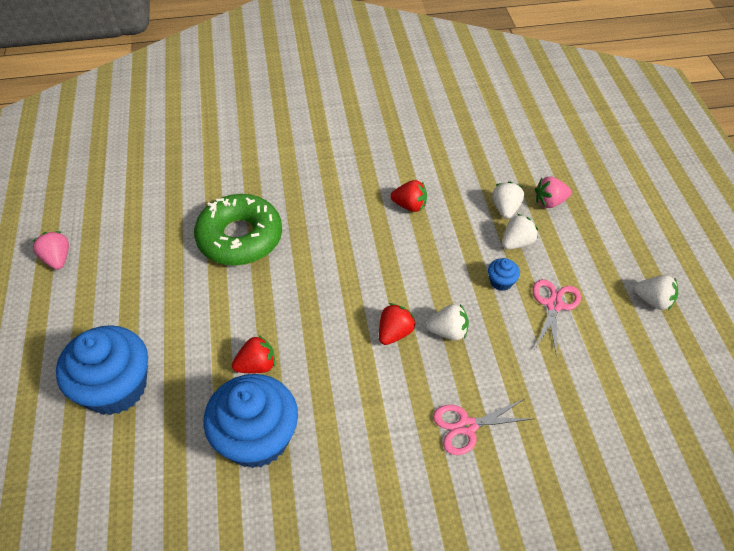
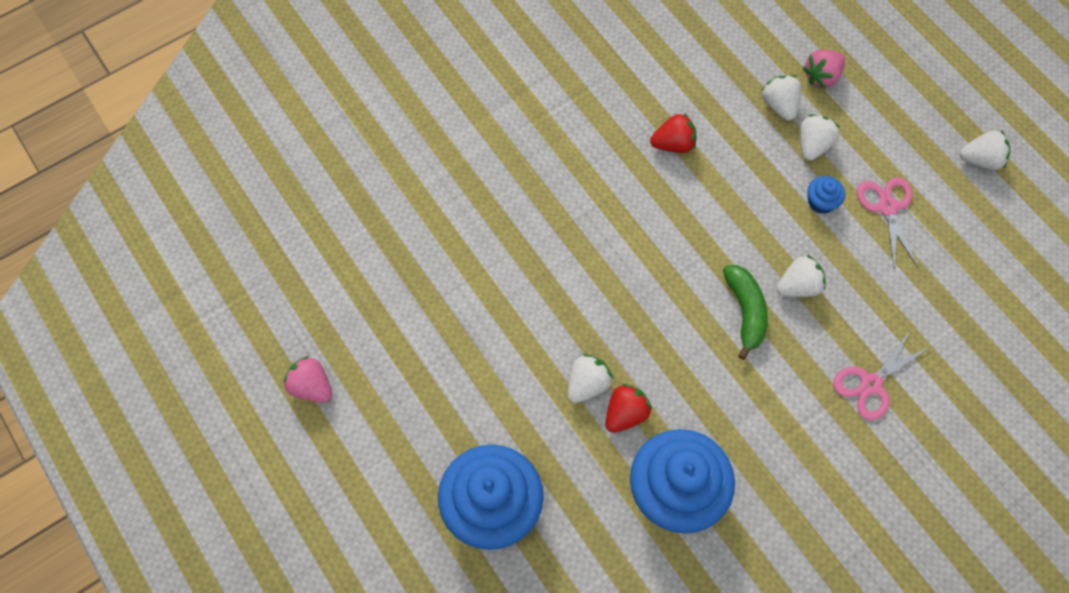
camera: 25 degrees left, 15 degrees up
(240, 238) = (507, 267): green donut -> none
(243, 334) = (587, 384): none -> white strawberry
(394, 333) = (745, 312): red strawberry -> green banana

